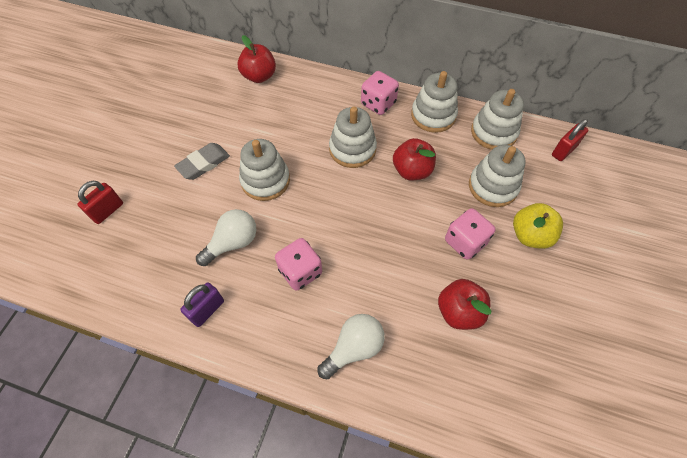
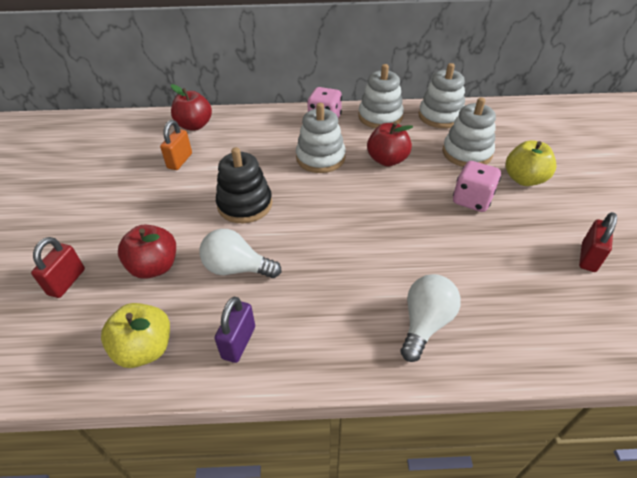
camera: 20 degrees left, 15 degrees down
(141, 290) = (145, 349): none -> yellow apple
(203, 163) = (168, 208): grey eraser -> none
(231, 114) = (180, 161): none -> orange padlock
(233, 243) = (237, 268): white light bulb -> white light bulb turned 105 degrees counterclockwise
(265, 180) = (245, 205): white stacking toy -> black stacking toy
(300, 271) = (326, 272): pink dice -> none
(459, 311) = (505, 256): red apple -> red apple (154, 267)
(563, 151) = (506, 115): red padlock -> red padlock (588, 257)

